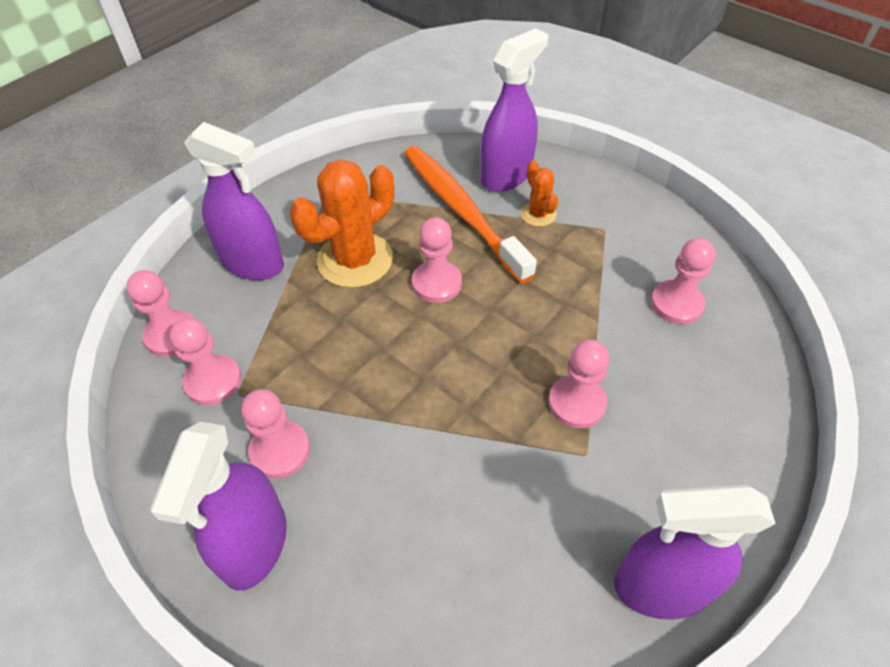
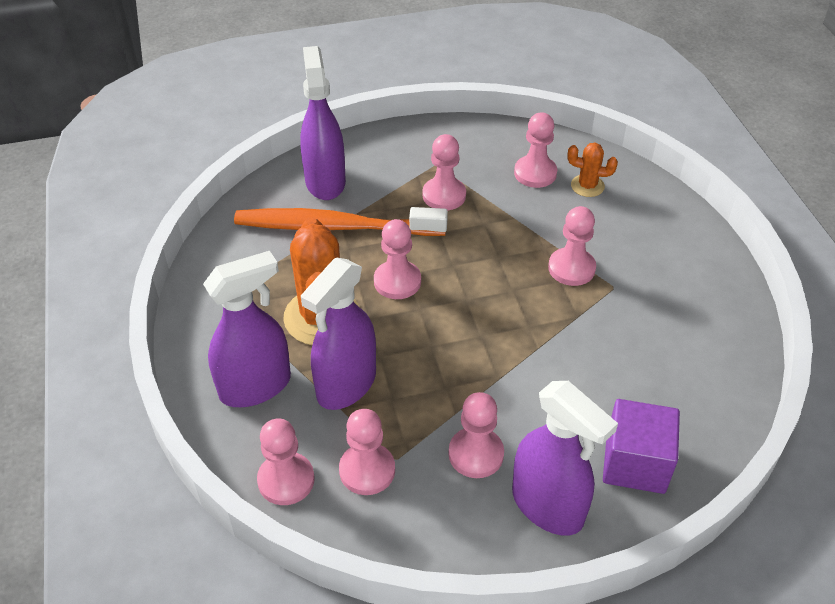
camera: 55 degrees left, 5 degrees down
(359, 601) = (635, 463): none -> purple cube
(538, 214) = (385, 188): orange cactus -> orange cactus (587, 186)
(572, 255) = (444, 195): none -> pink pawn
(661, 587) = (726, 308): purple spray bottle -> purple spray bottle (346, 385)

